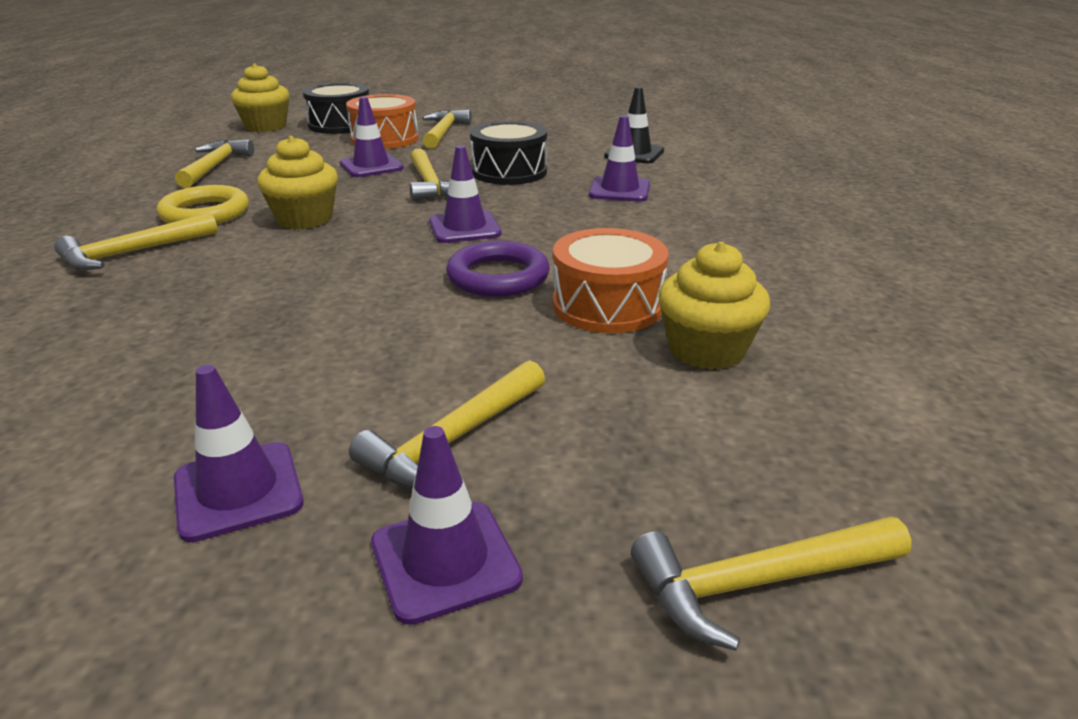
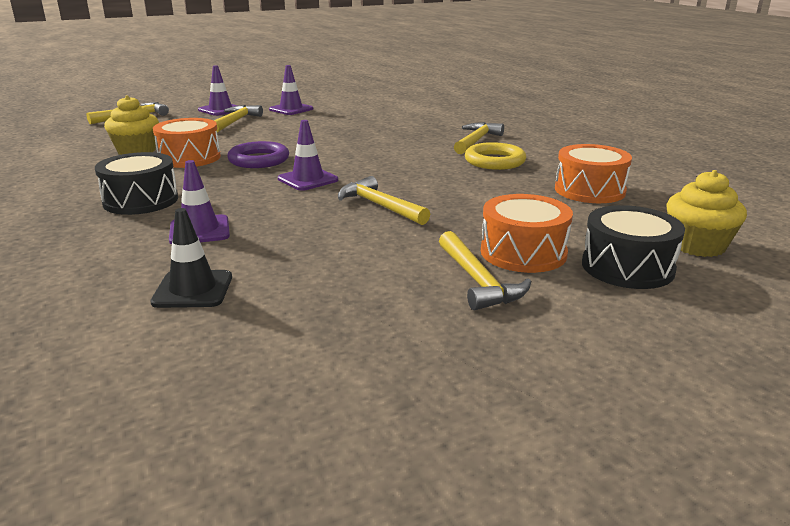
camera: 155 degrees right, 5 degrees down
(215, 166) = (589, 190): yellow hammer -> orange drum
(304, 219) = (424, 168): yellow cupcake -> none
(371, 166) = (464, 214): purple traffic cone -> none
(509, 172) = (324, 232): black drum -> black drum (141, 200)

